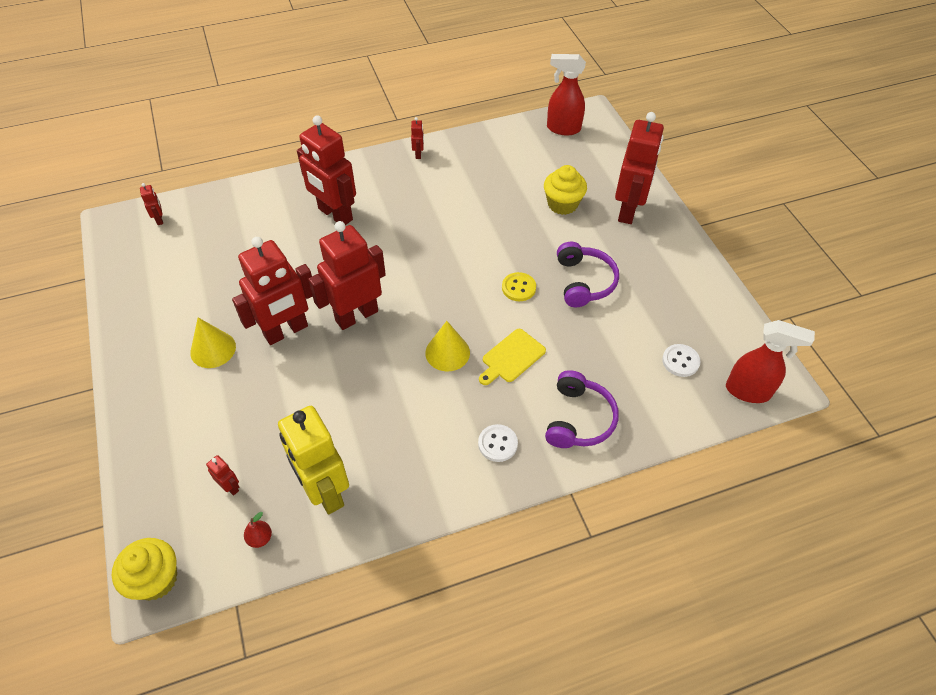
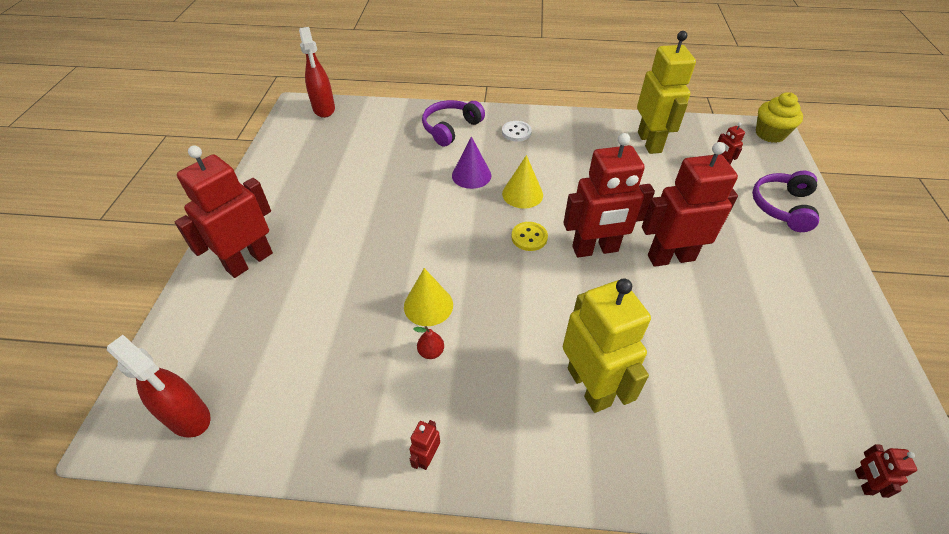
camera: 155 degrees left, 5 degrees down
(213, 349) = (748, 264): yellow cone -> yellow cone (428, 305)
(260, 538) = (698, 133): red pear -> red pear (431, 352)
(335, 214) = (589, 386): red robot -> yellow robot
(511, 357) = (471, 175): yellow cutting board -> purple cone
(518, 288) = (425, 224): yellow button -> yellow button (529, 237)
(562, 204) = (307, 294): yellow cupcake -> none
(584, 282) = (363, 209): purple headphones -> purple headphones (782, 207)
(680, 361) = (348, 136): white button -> none
(748, 391) = (324, 109): red spray bottle -> red spray bottle turned 150 degrees counterclockwise

